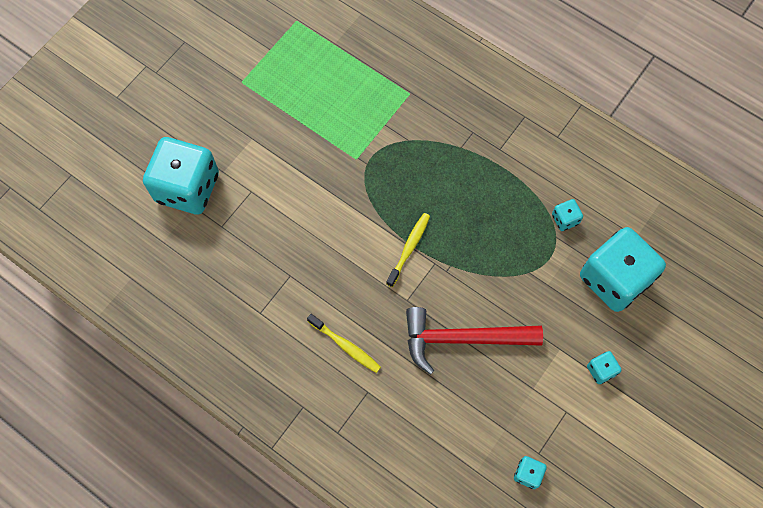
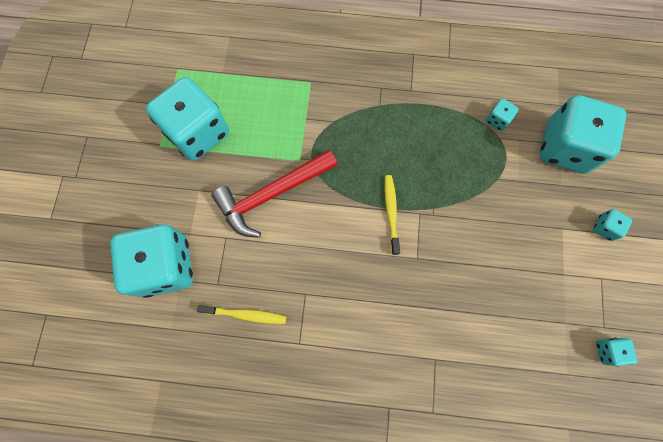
camera: 30 degrees left, 5 degrees up
(281, 88) = (198, 133): none -> turquoise dice
(345, 346) = (391, 329): yellow toothbrush -> yellow toothbrush (245, 314)
(463, 339) = (483, 265): red hammer -> red hammer (272, 194)

